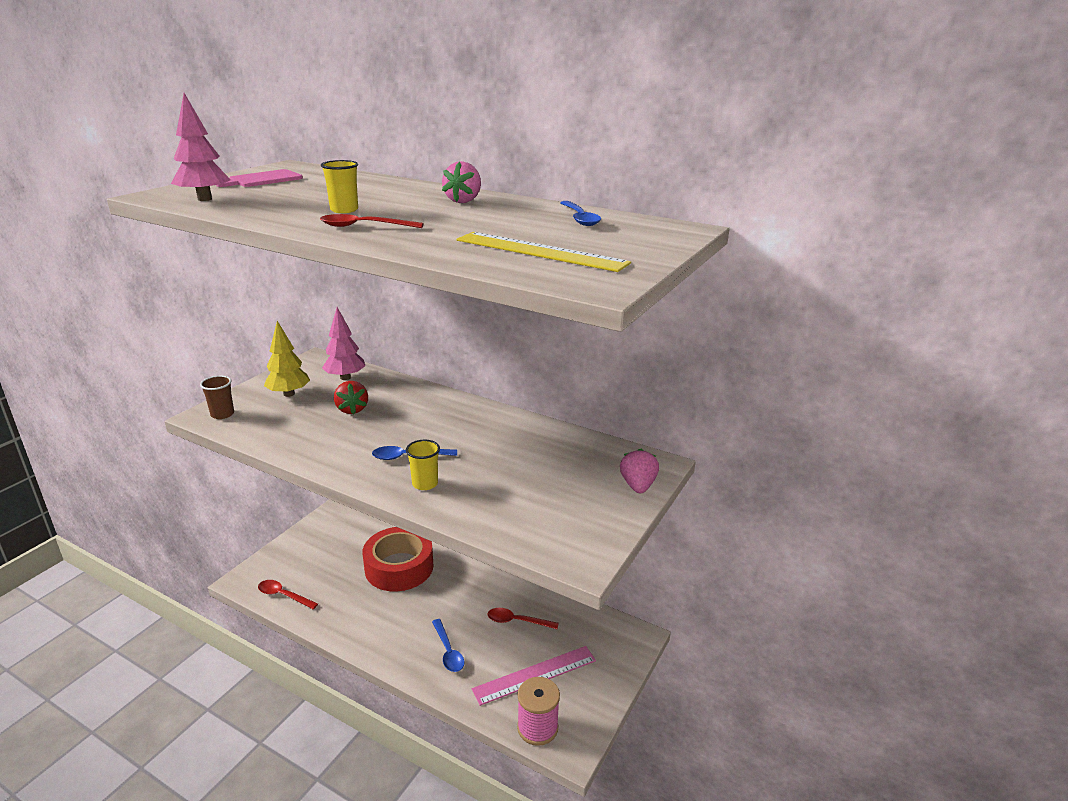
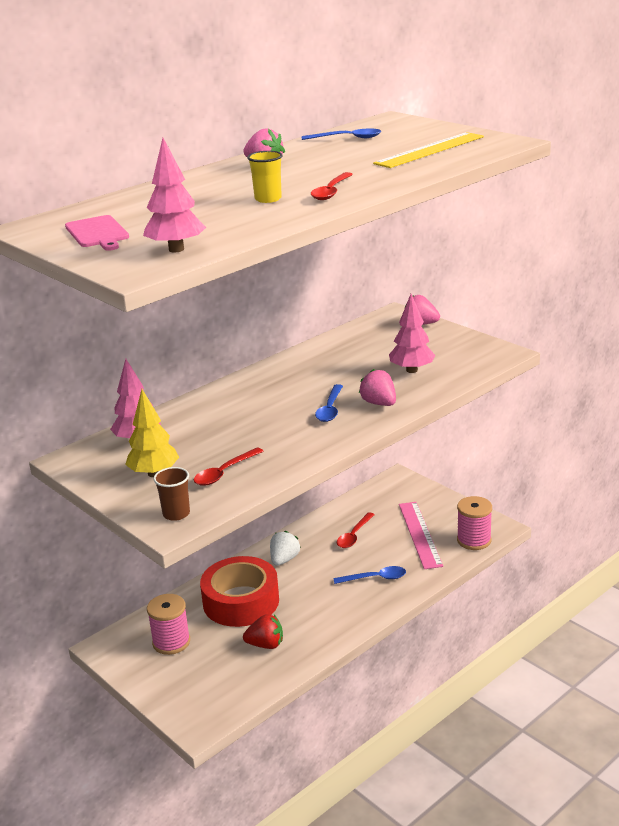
camera: 70 degrees left, 0 degrees up
(283, 595) = (243, 689): red spoon -> red spoon (224, 473)
(342, 541) = (171, 642): none -> pink spool
(352, 409) = (218, 436): red strawberry -> red strawberry (266, 645)
(425, 484) = (379, 403): yellow cup -> pink strawberry
(465, 580) = (284, 559): none -> white strawberry
(510, 495) = (412, 370): none -> pink tree

